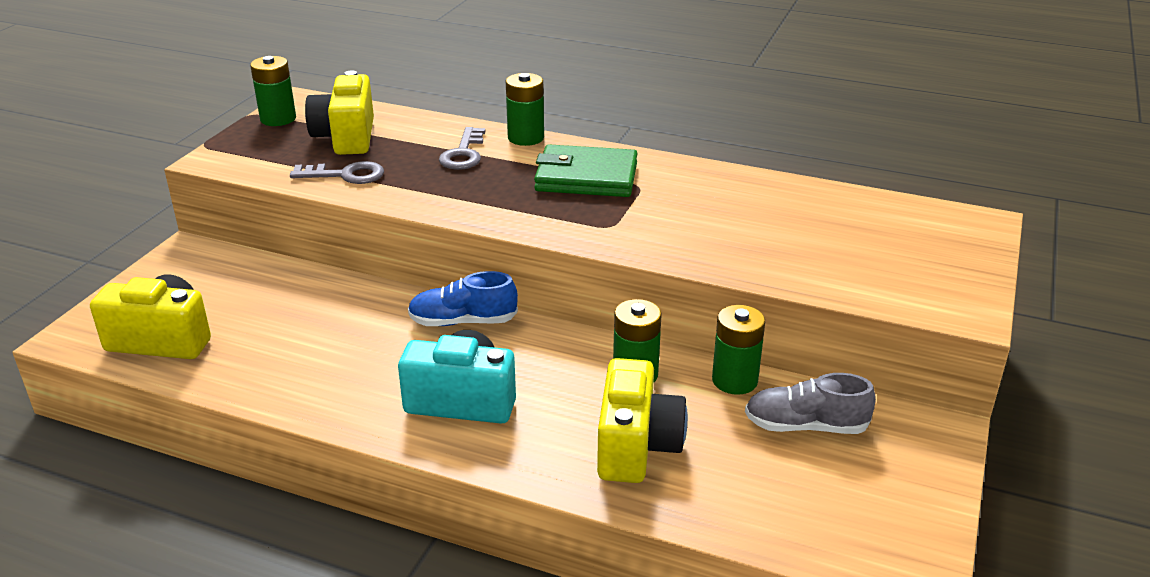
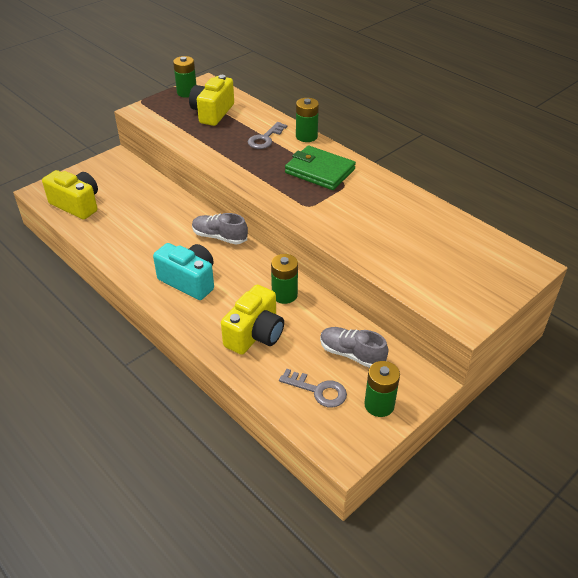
camera: 25 degrees right, 10 degrees up
(345, 175) = (196, 137): grey key -> grey key (318, 390)
(463, 321) = (219, 237): blue shoe -> grey shoe
(734, 380) = (334, 315): green battery -> green battery (379, 405)

